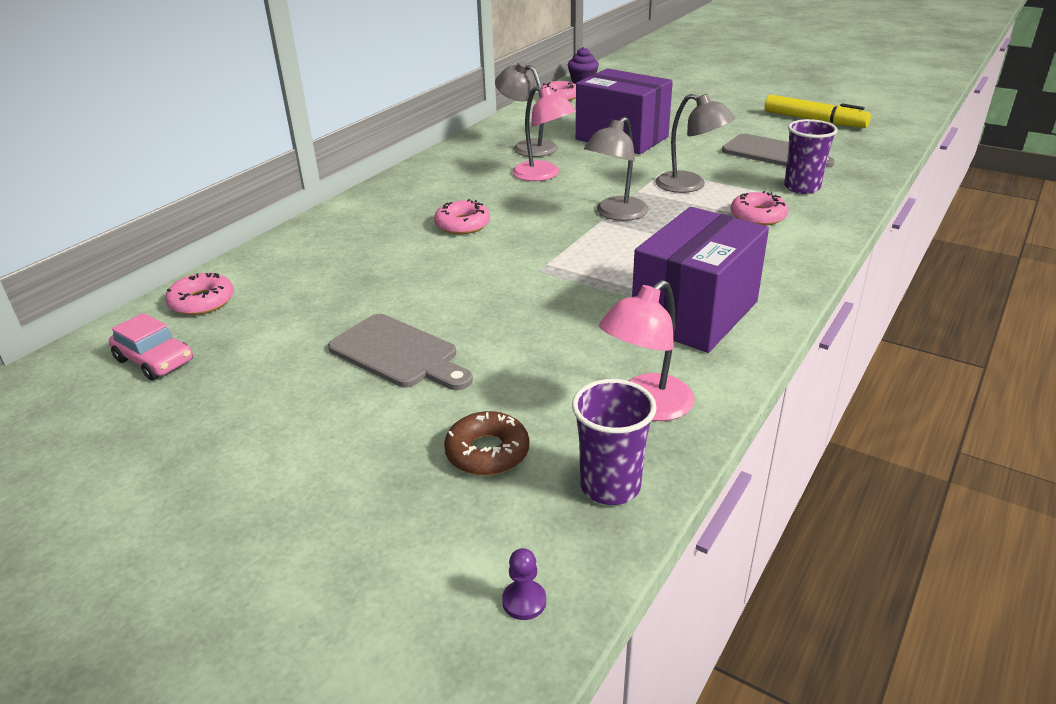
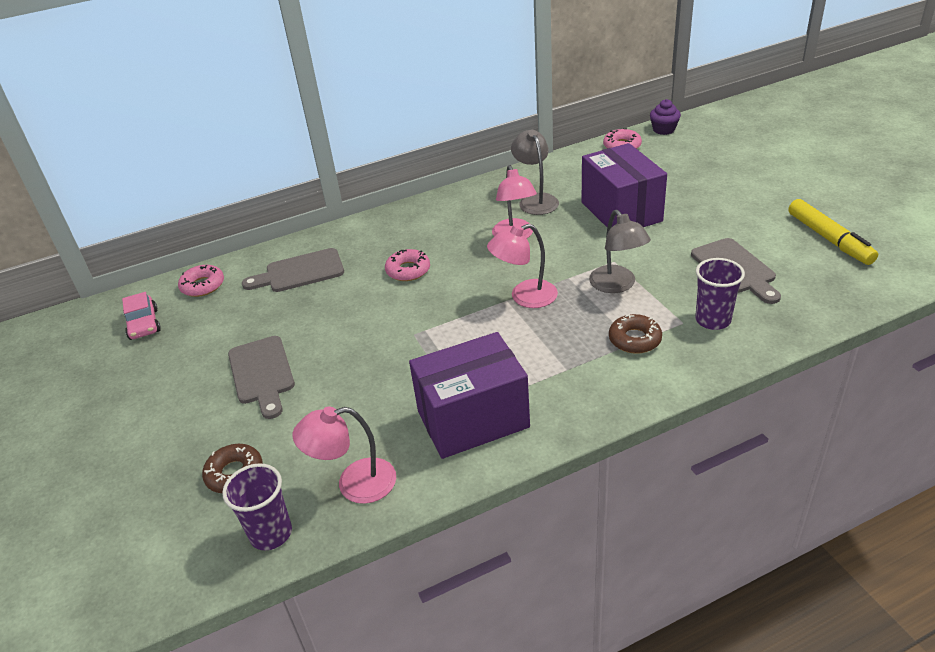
camera: 35 degrees right, 5 degrees up
(328, 257) = (300, 272): none -> grey cutting board
(524, 601) = (154, 584): purple pawn -> none
(616, 214) = (524, 297): grey lamp -> pink lamp
(758, 216) = (634, 339): pink donut -> brown donut

